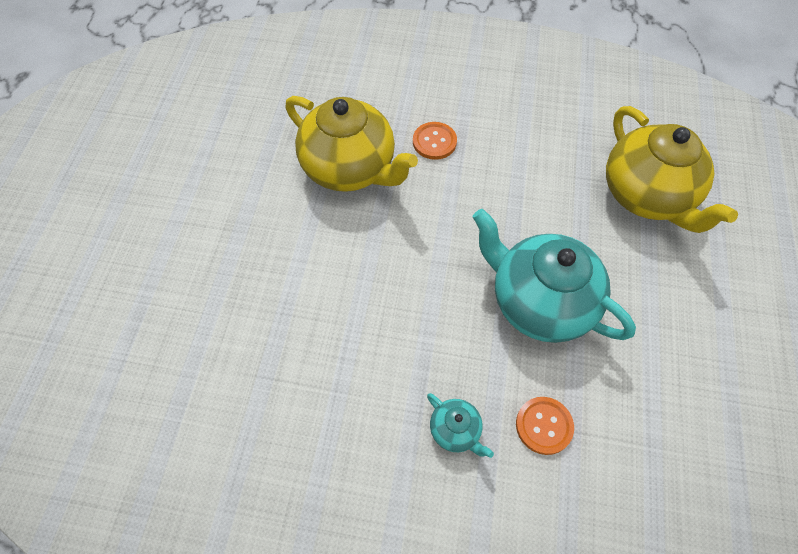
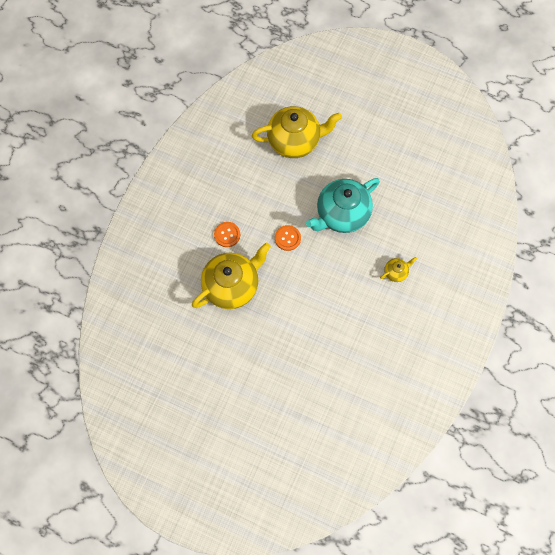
camera: 75 degrees left, 10 degrees up
(455, 430) = (395, 272): turquoise teapot -> yellow teapot
(544, 426) = (402, 234): orange button -> orange button (287, 238)

